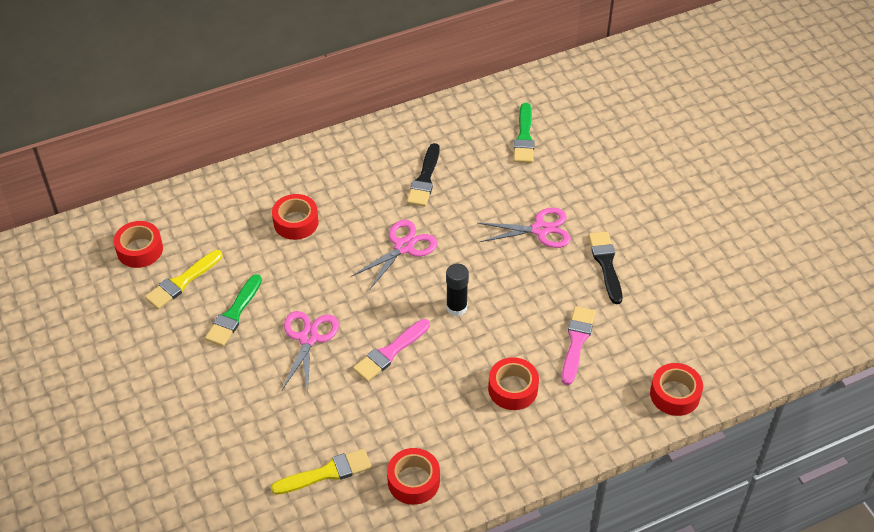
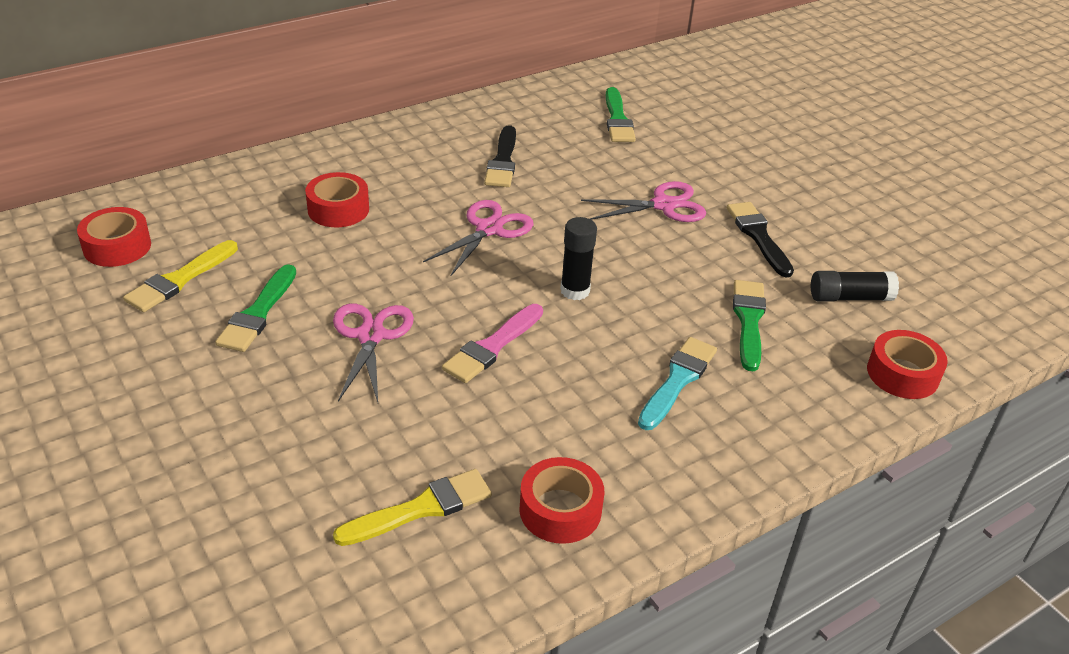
camera: 10 degrees left, 10 degrees down
(513, 389) = (678, 380): red tape -> turquoise brush
(576, 342) = (748, 321): pink brush -> green brush
(658, 325) = (849, 297): none -> black glue stick

